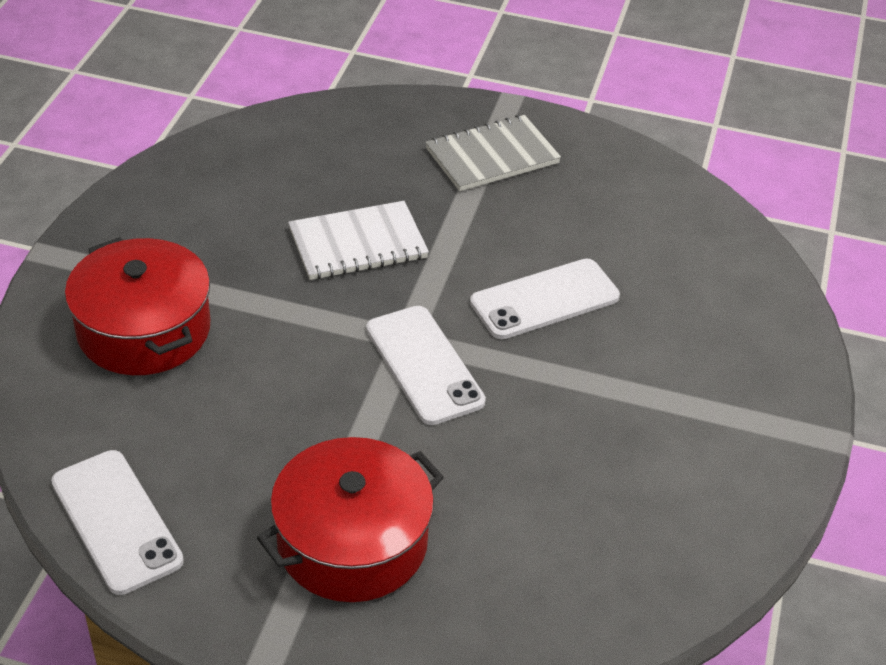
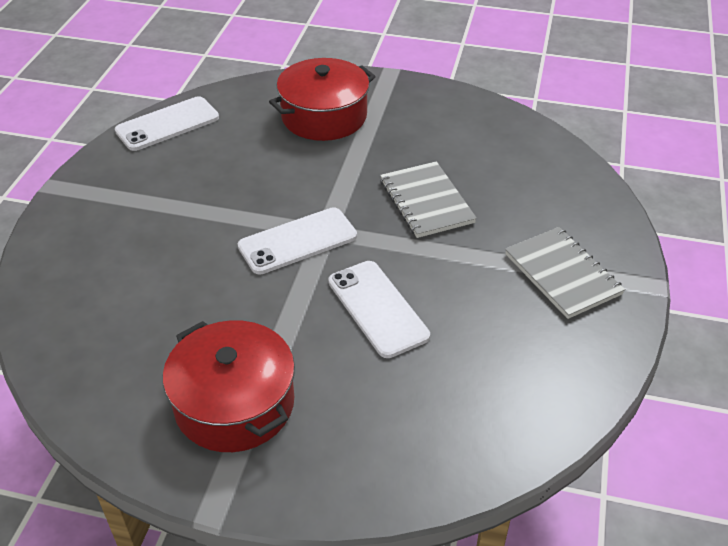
camera: 90 degrees right, 0 degrees up
(352, 542) = (138, 215): red pot -> red pot (235, 403)
(358, 244) = (426, 201): white notebook -> grey notebook

